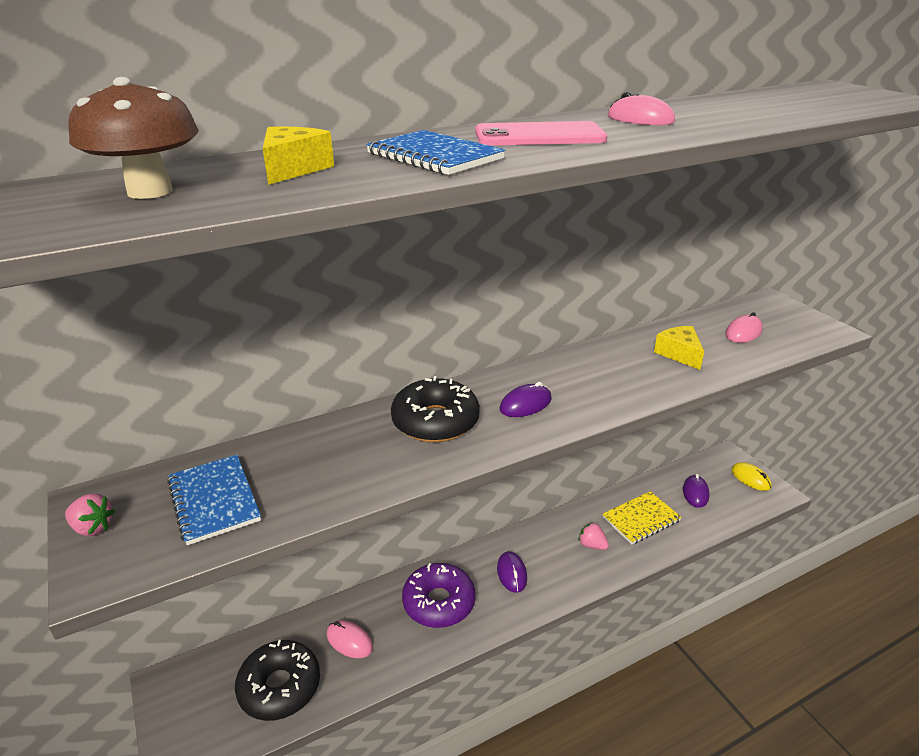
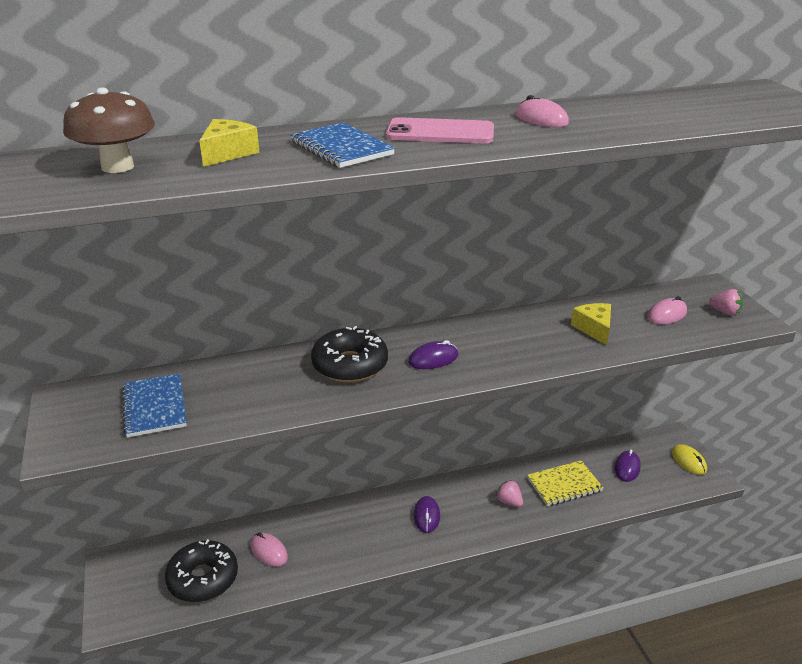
camera: 10 degrees right, 0 degrees up
(93, 528) = (61, 416): pink strawberry -> pink strawberry (725, 312)
(439, 602) = (354, 531): purple donut -> none

